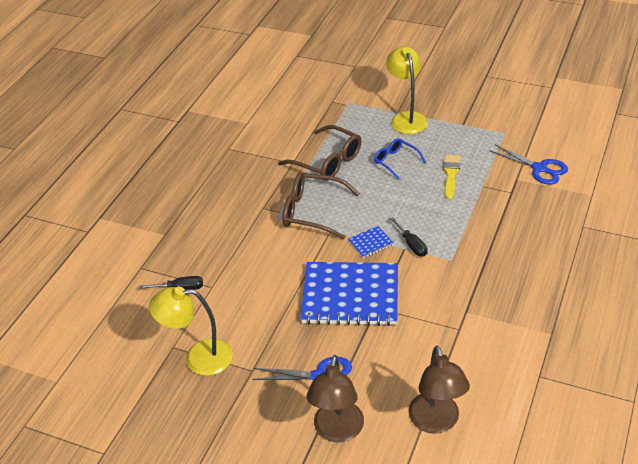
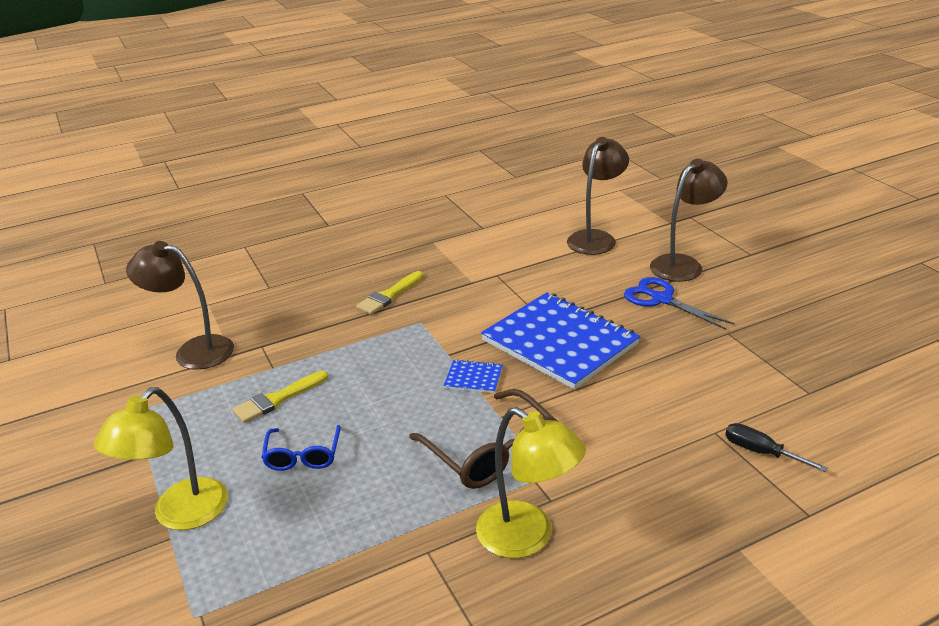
camera: 140 degrees left, 10 degrees down
(198, 358) = (782, 368): yellow lamp -> yellow lamp (527, 538)
(327, 161) = (379, 517): brown glasses -> none
(411, 245) = (436, 353): black screwdriver -> none
(500, 266) = (389, 295): none -> yellow brush
(539, 168) = (193, 351): blue scissors -> brown lamp

